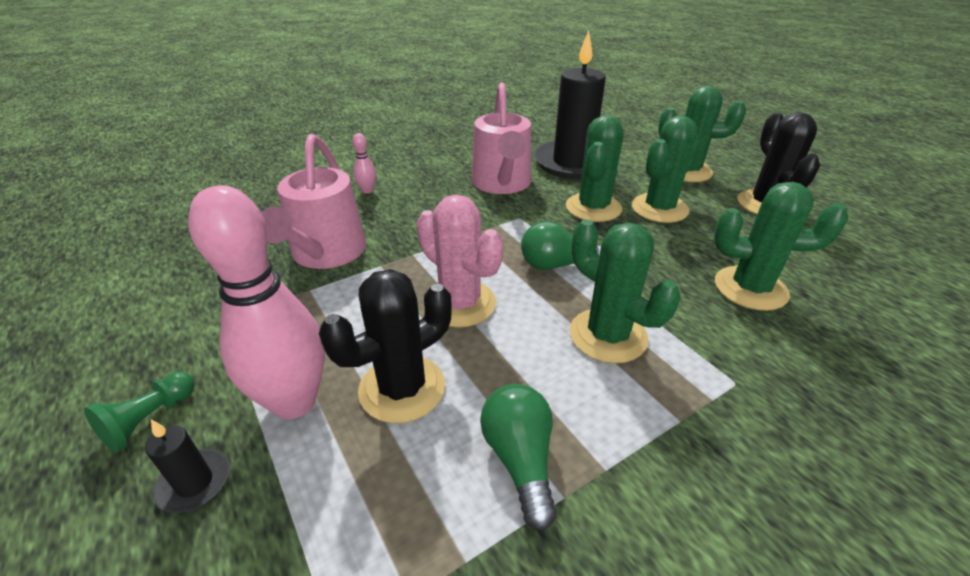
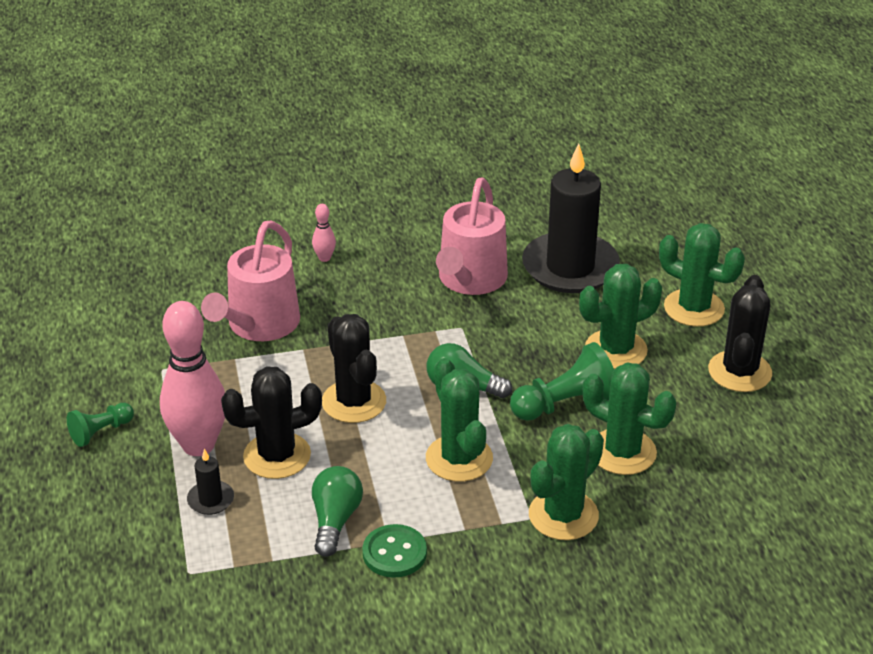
camera: 20 degrees right, 0 degrees up
(194, 483) = (125, 478): black candle -> black candle (210, 500)
(460, 303) = (354, 402): pink cactus -> black cactus
(593, 208) = (546, 333): green cactus -> green cactus (563, 515)
(626, 486) = (394, 553): none -> green button
(660, 258) = (565, 404): none -> green pawn

